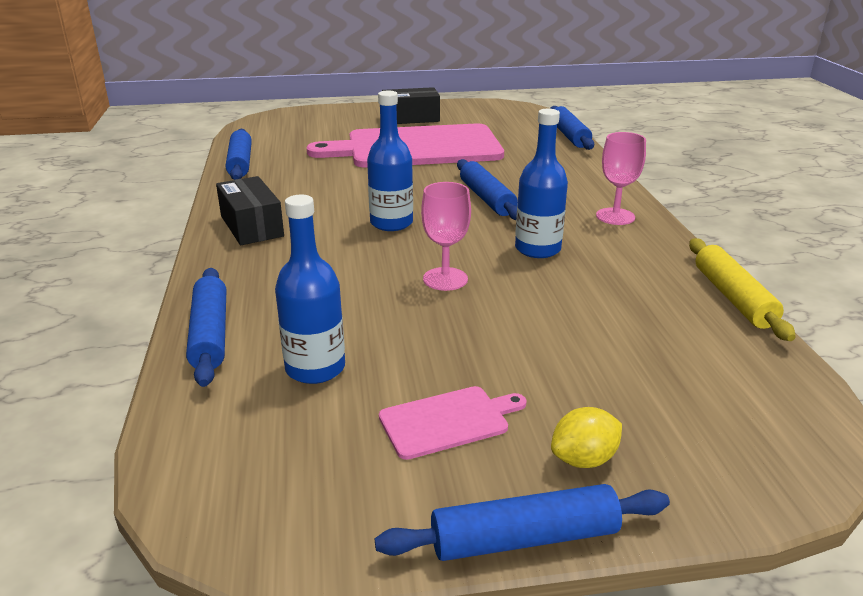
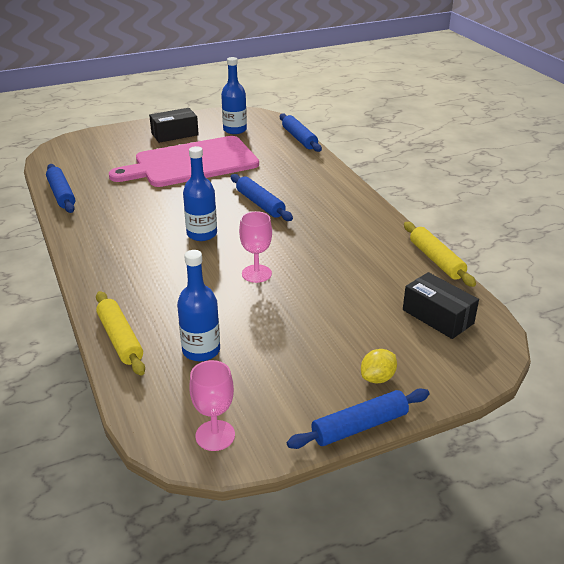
camera: 15 degrees left, 5 degrees up
(210, 334) = (120, 339): blue rolling pin -> yellow rolling pin
(252, 226) = (102, 250): black box -> black box (437, 316)
(448, 421) = (295, 369): pink cutting board -> none
(537, 249) = (308, 241): blue bottle -> blue bottle (235, 130)
(615, 216) = (350, 208): pink goblet -> pink goblet (215, 435)

